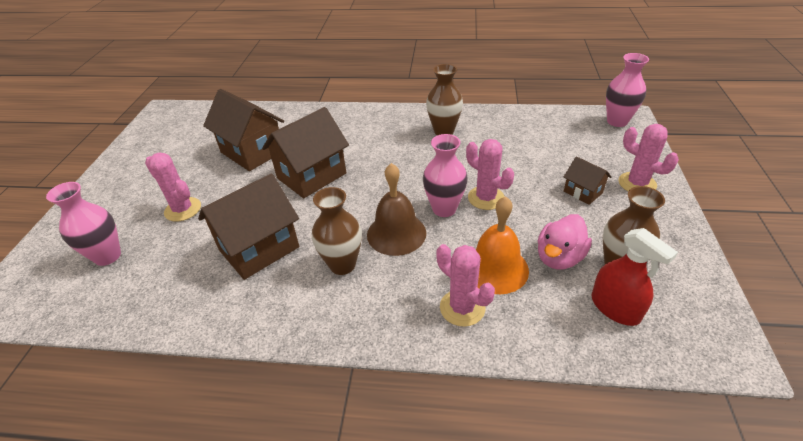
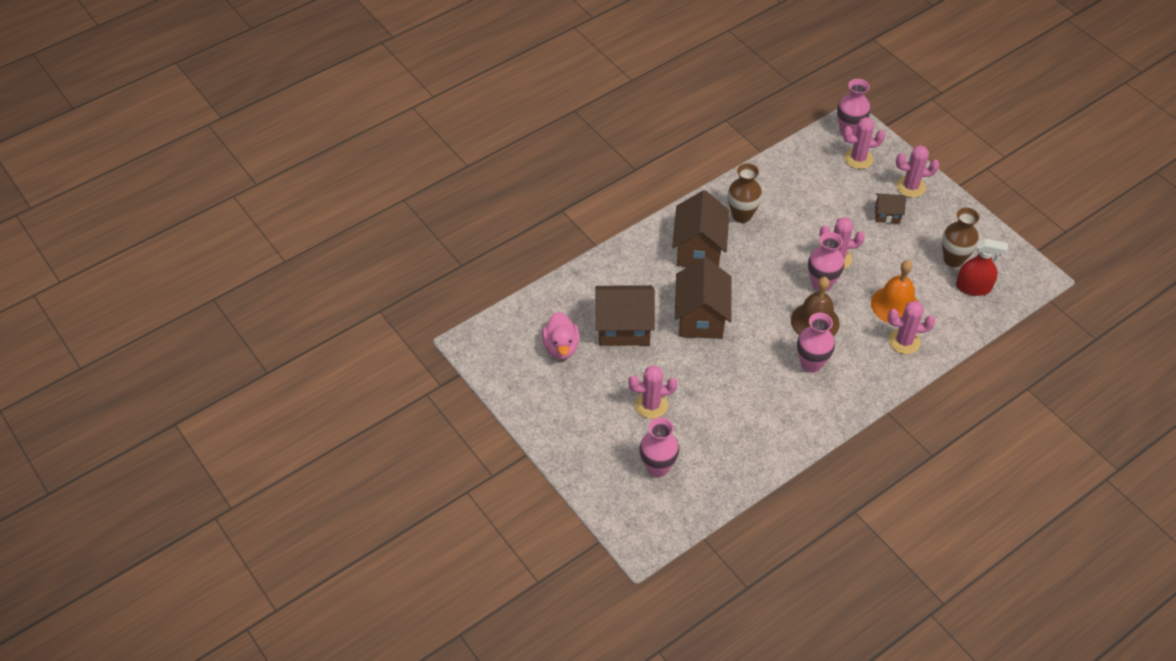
camera: 45 degrees left, 10 degrees up
(259, 248) = (747, 391): brown house -> brown house (699, 249)
(342, 265) = (811, 364): brown vase -> pink vase
(559, 257) = (919, 274): pink duck -> pink duck (561, 347)
(603, 141) = (858, 158): none -> pink cactus

